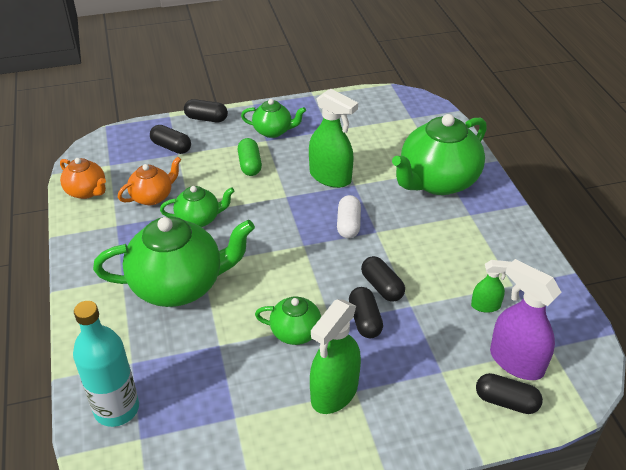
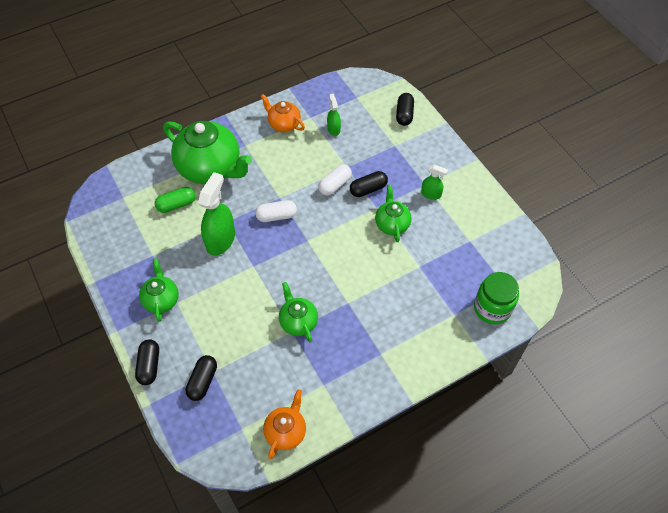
camera: 105 degrees left, 15 degrees up
(116, 409) = (492, 308): turquoise bottle -> green jar
(153, 197) = (279, 369): orange teapot -> orange teapot (284, 124)
(179, 285) = (375, 310): green teapot -> none
(250, 165) = (216, 305): green capsule -> green capsule (176, 204)
(334, 392) = (431, 194): green spray bottle -> green spray bottle, size x0.53
(382, 287) = (335, 185): black capsule -> white capsule
(516, 361) = (373, 112): purple spray bottle -> none

